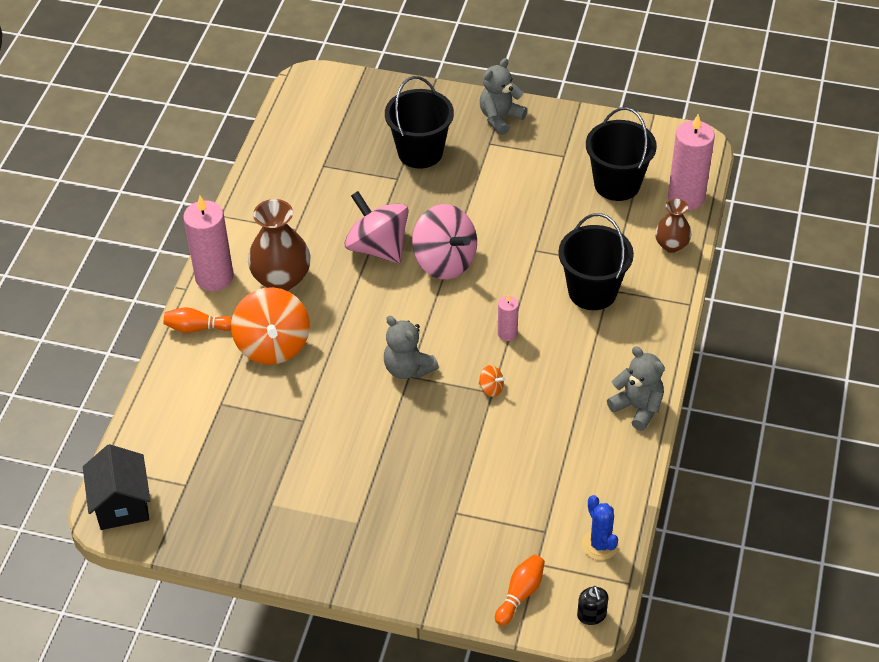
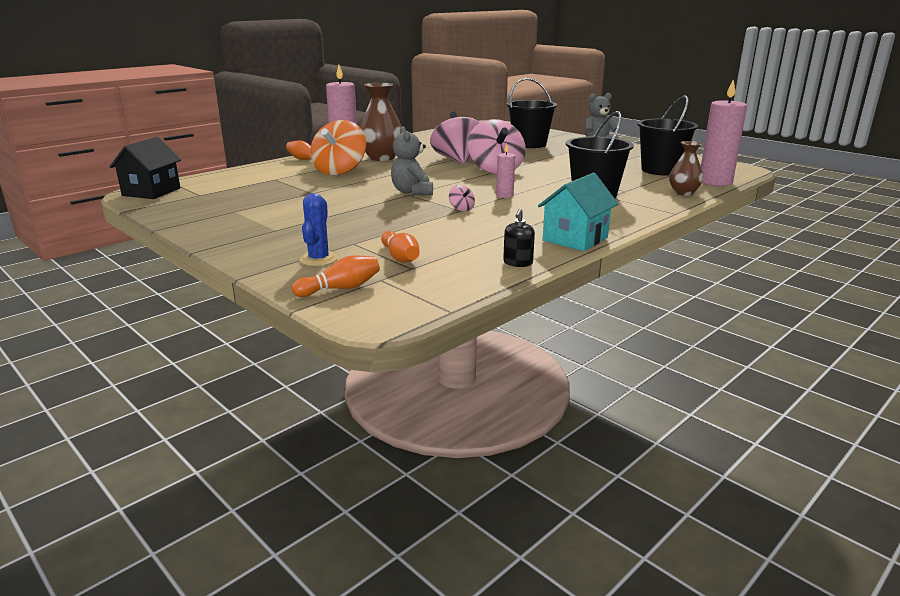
camera: 30 degrees right, 25 degrees down
(491, 388) = (461, 209): orange spinning top -> pink spinning top
(520, 518) = (400, 257): none -> orange bowling pin
(591, 615) = (387, 317): black soap dispenser -> black soap dispenser (518, 263)
(600, 545) = (451, 286): blue cactus -> blue cactus (318, 259)
(637, 408) = (575, 239): grey teddy bear -> turquoise house

